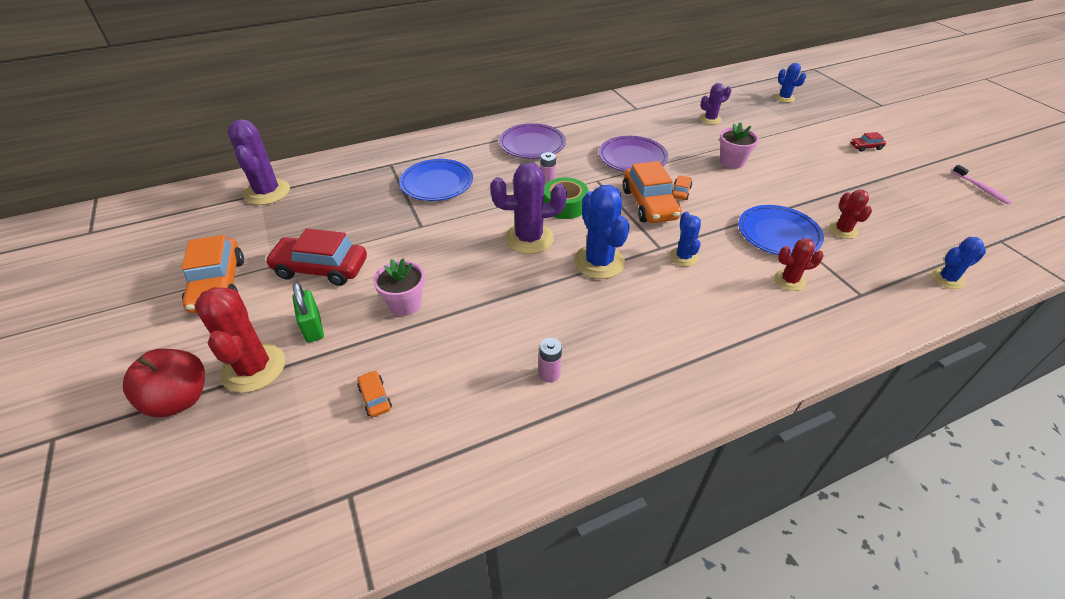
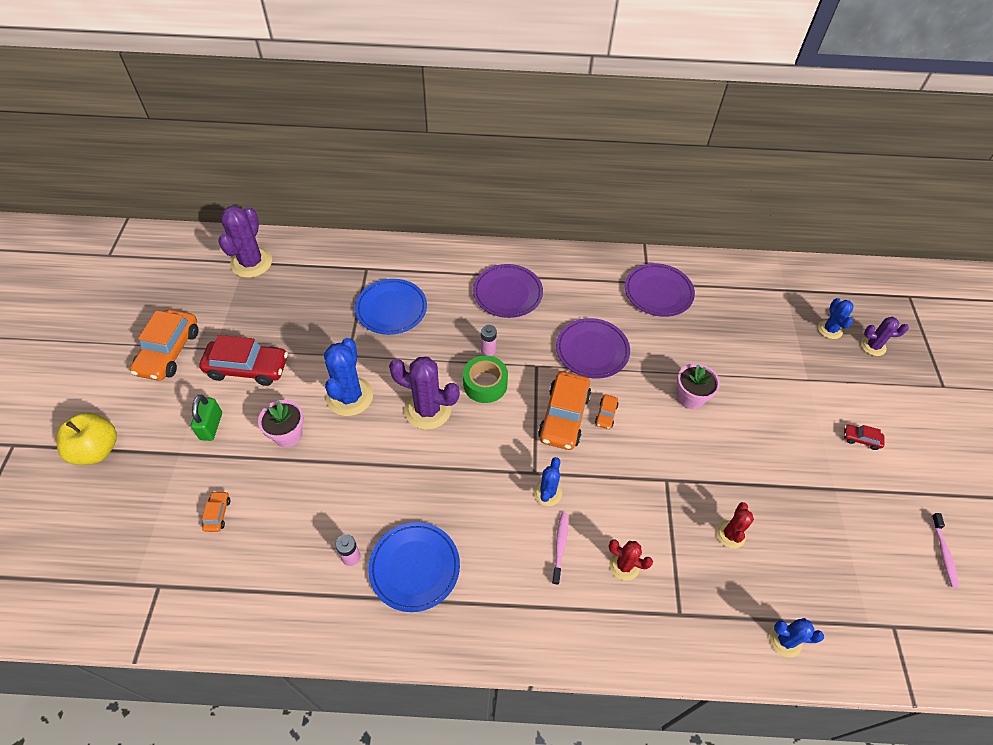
camera: 25 degrees right, 10 degrees up
(179, 399) = (97, 450): red apple -> yellow apple
(254, 368) = (154, 445): red cactus -> none
(321, 268) = (247, 368): red car -> red car turned 150 degrees clockwise
(599, 262) = (468, 463): blue cactus -> blue cactus (349, 396)
(649, 111) = (658, 292): none -> purple plate
(680, 192) = (606, 414): orange car -> orange car turned 150 degrees clockwise
(710, 119) = (716, 329): purple cactus -> purple cactus (873, 346)
(728, 288) = (560, 546): none -> pink toothbrush
(778, 234) = (660, 508): blue plate -> blue plate (414, 567)

